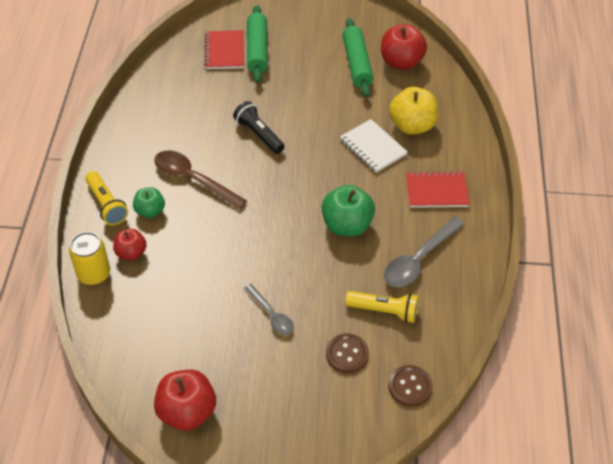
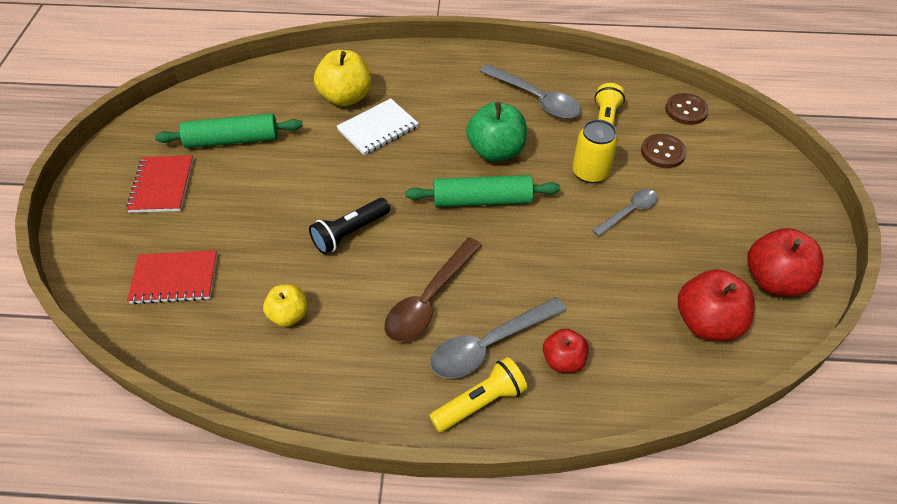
camera: 90 degrees left, 0 degrees up
(94, 274) = (605, 402): yellow can -> yellow can (590, 172)
(150, 211) = (488, 345): green apple -> grey spoon
(189, 107) = (289, 315): none -> yellow apple
(257, 50) = (181, 241): green rolling pin -> green rolling pin (482, 200)
(401, 62) = (238, 102): red apple -> red apple (707, 322)
(436, 191) = (443, 83): red notebook -> red notebook (162, 186)

